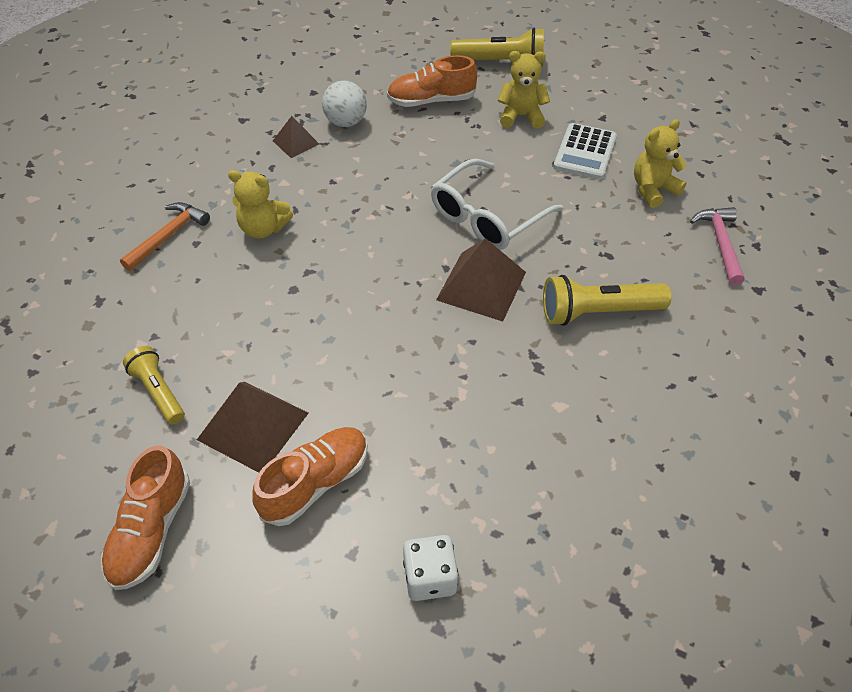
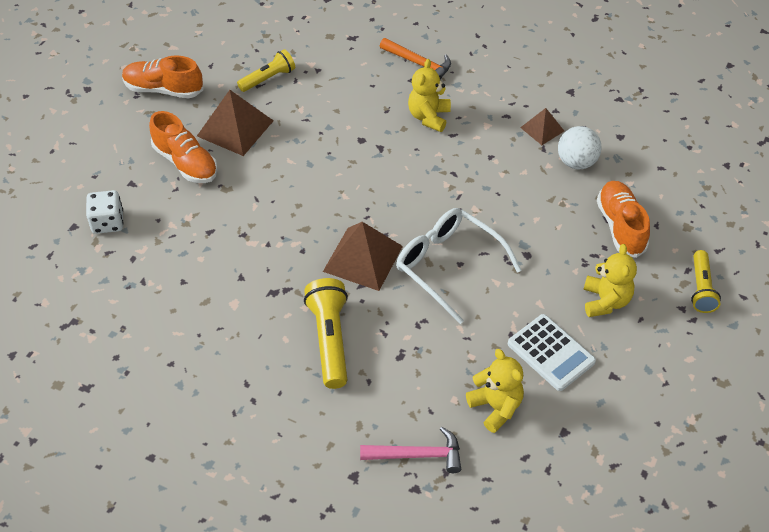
camera: 90 degrees right, 0 degrees up
(501, 63) = (701, 289): yellow flashlight -> yellow flashlight, size x0.65
(585, 152) = (551, 353): white calculator -> white calculator turned 150 degrees counterclockwise

